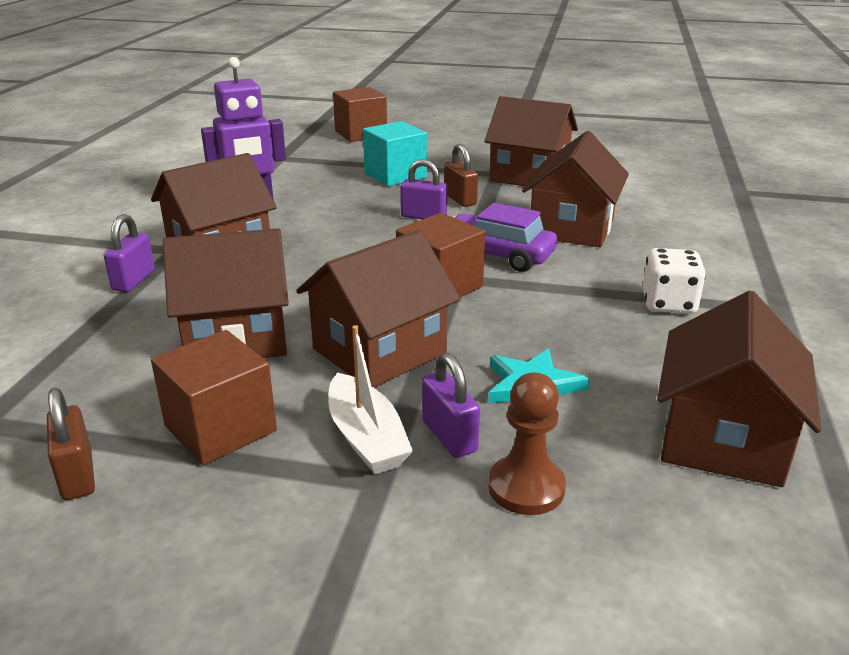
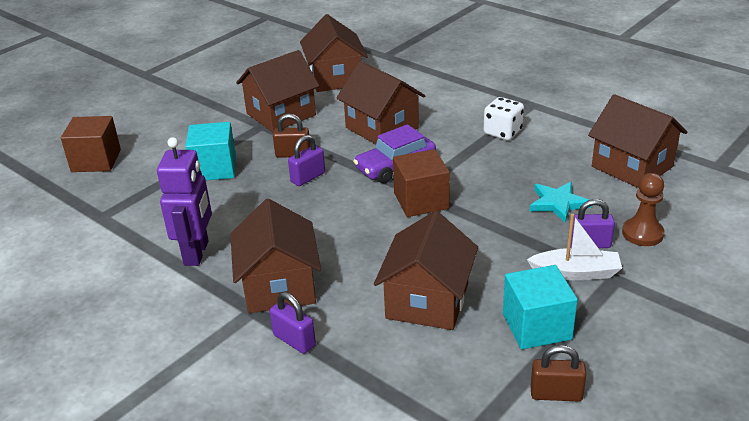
camera: 60 degrees left, 5 degrees up
(220, 428) = (536, 326): brown cube -> turquoise cube
(379, 351) = (486, 245): brown house -> brown house (335, 78)

